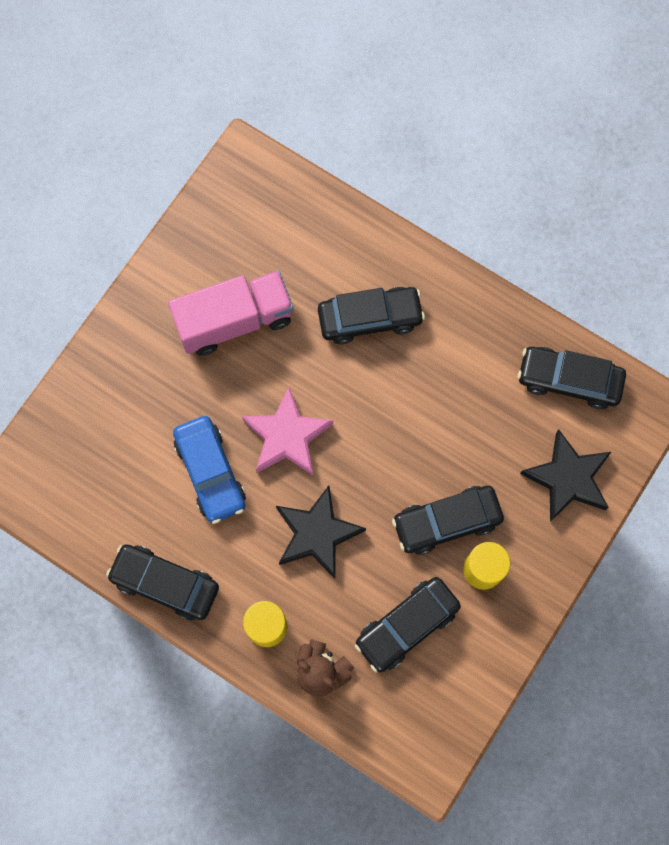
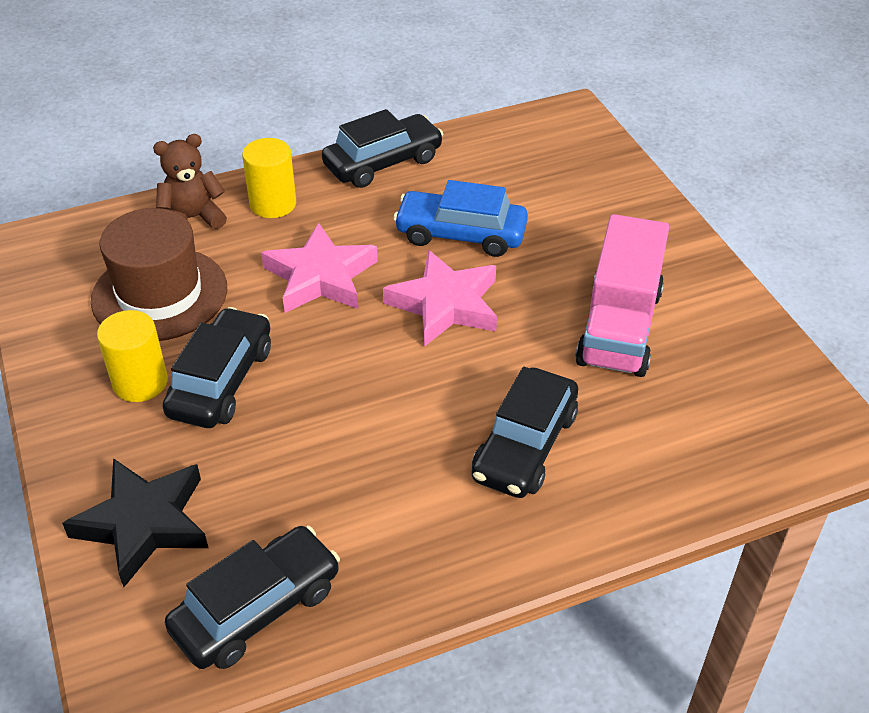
camera: 125 degrees right, 30 degrees down
(317, 534) = (320, 277): black star -> pink star
(407, 626) = (159, 294): black car -> brown hat

